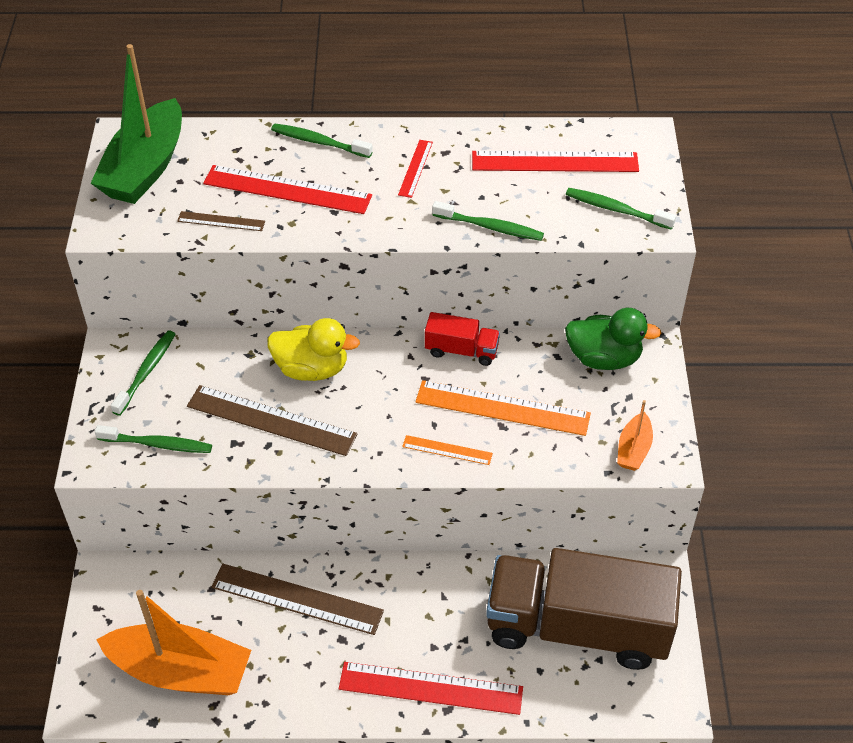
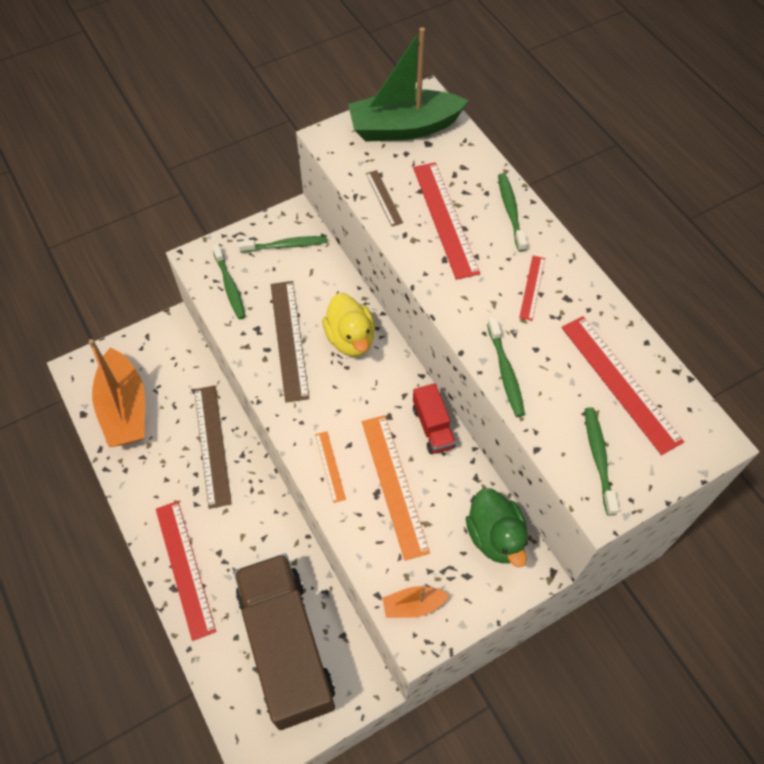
camera: 60 degrees right, 10 degrees up
(415, 168) = (532, 287): red ruler -> red ruler turned 60 degrees counterclockwise

